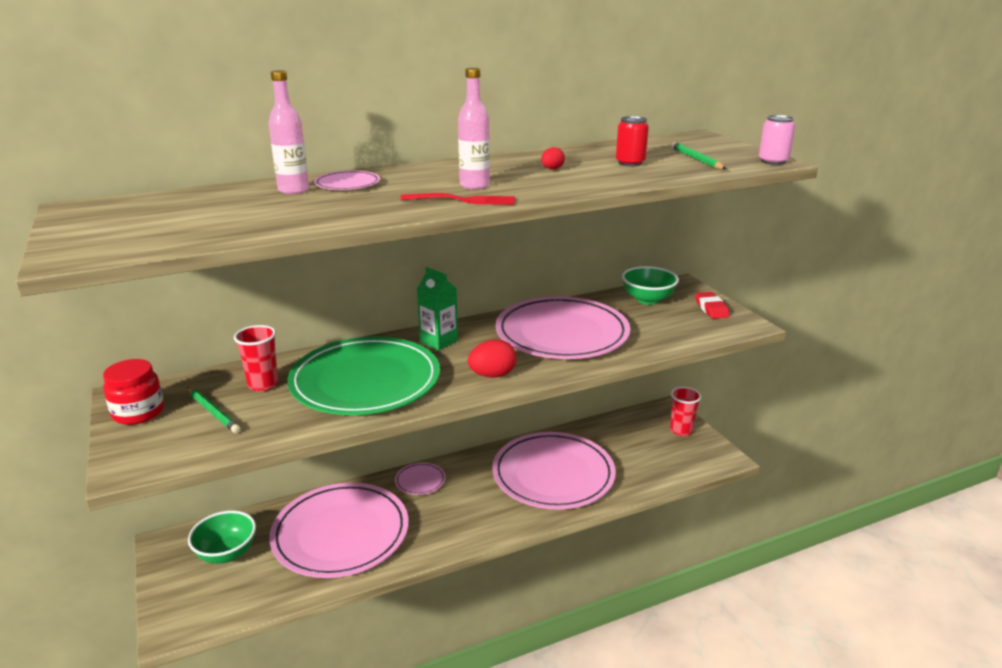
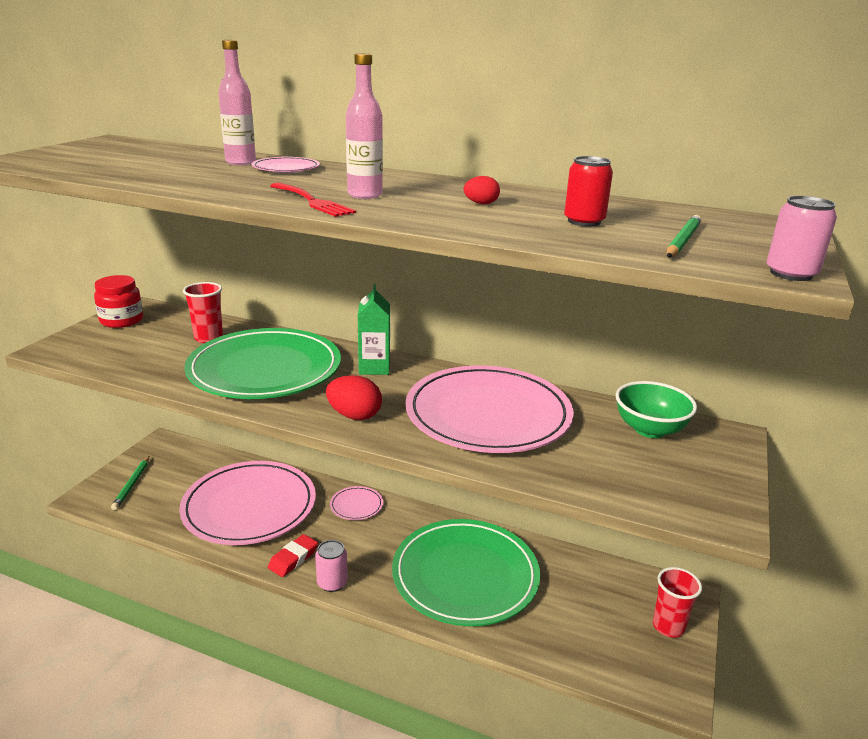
camera: 45 degrees right, 0 degrees up
(213, 412) = (150, 341): green pencil -> green pencil (132, 484)
(227, 553) = (176, 472): green bowl -> none
(484, 535) = (332, 583): none -> pink can
(553, 474) = (465, 575): pink plate -> green plate
(711, 309) = (712, 477): red eraser -> red eraser (293, 558)

